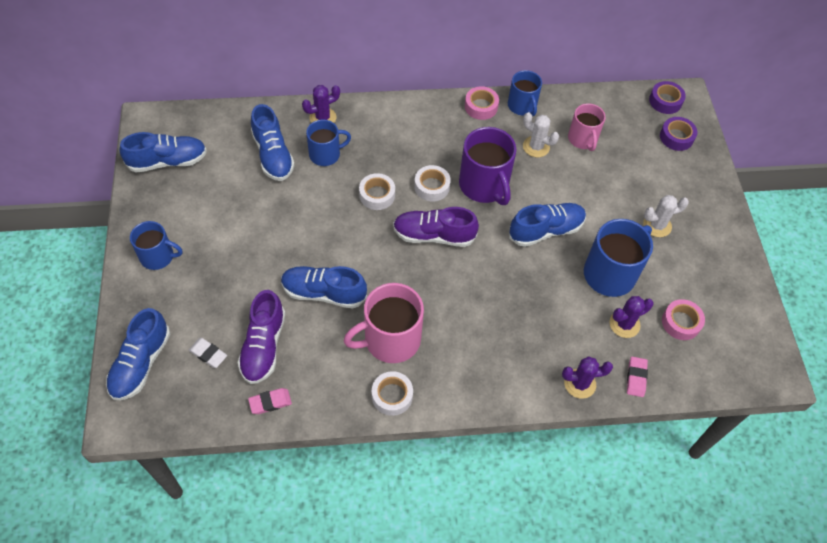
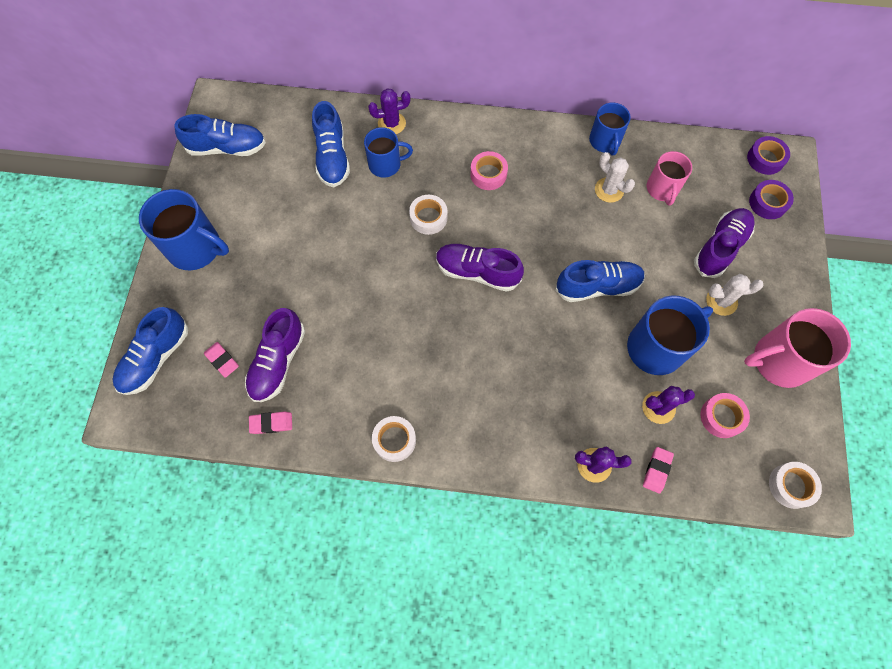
camera: 15 degrees right, 10 degrees up
(158, 256) = (196, 248): blue mug -> blue mug, size x1.60
(208, 354) = (222, 360): white eraser -> pink eraser
(323, 293) = (350, 315): blue shoe -> none
(390, 339) = (406, 379): pink mug -> pink mug (779, 361)
(432, 187) = (487, 217): white tape -> white tape (791, 486)
(481, 107) = (560, 135): pink tape -> pink tape (488, 174)
(484, 185) = (543, 225): purple mug -> none
(645, 181) = (720, 248): none -> purple shoe

